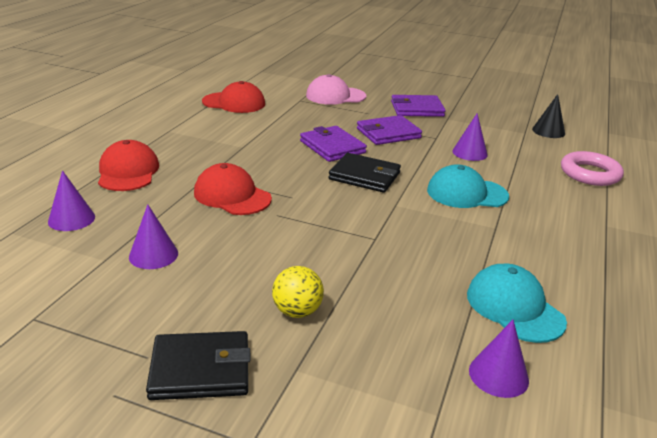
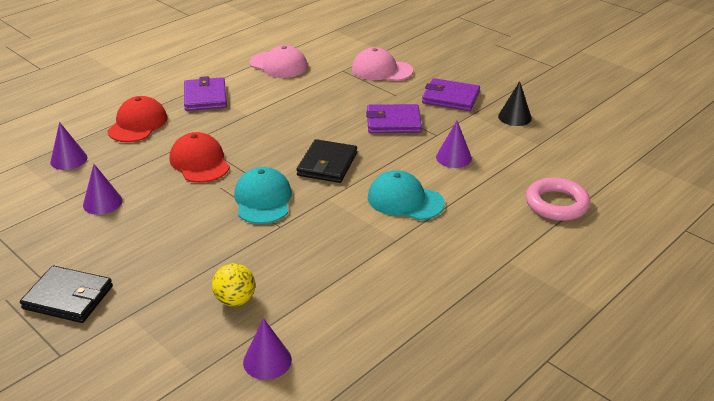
camera: 25 degrees right, 5 degrees up
(234, 103) = (279, 65): red cap -> pink cap
(297, 311) = (166, 273): yellow ball -> yellow ball (235, 300)
(332, 147) = (326, 128): purple wallet -> purple wallet (205, 97)
(364, 176) = (327, 164): black wallet -> black wallet turned 60 degrees clockwise
(514, 307) = (336, 313): turquoise cap -> turquoise cap (263, 200)
(548, 131) = (567, 147): black cone -> black cone (514, 117)

